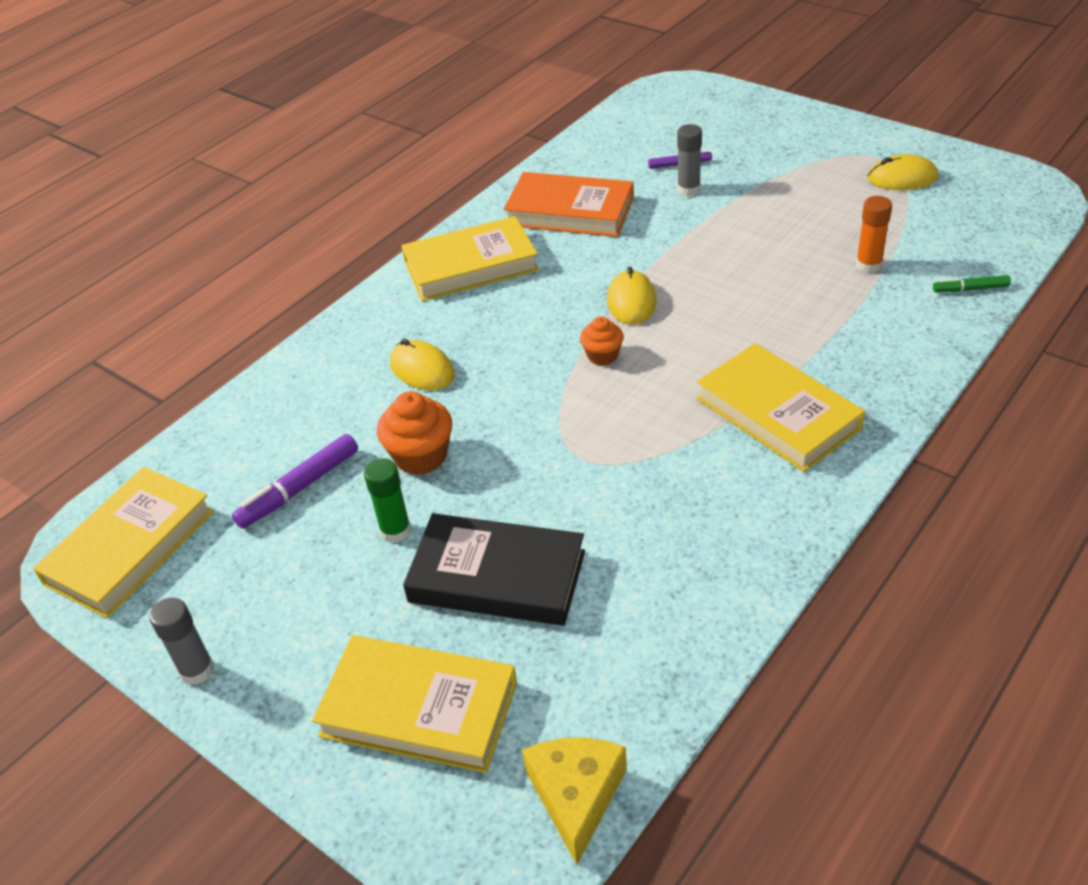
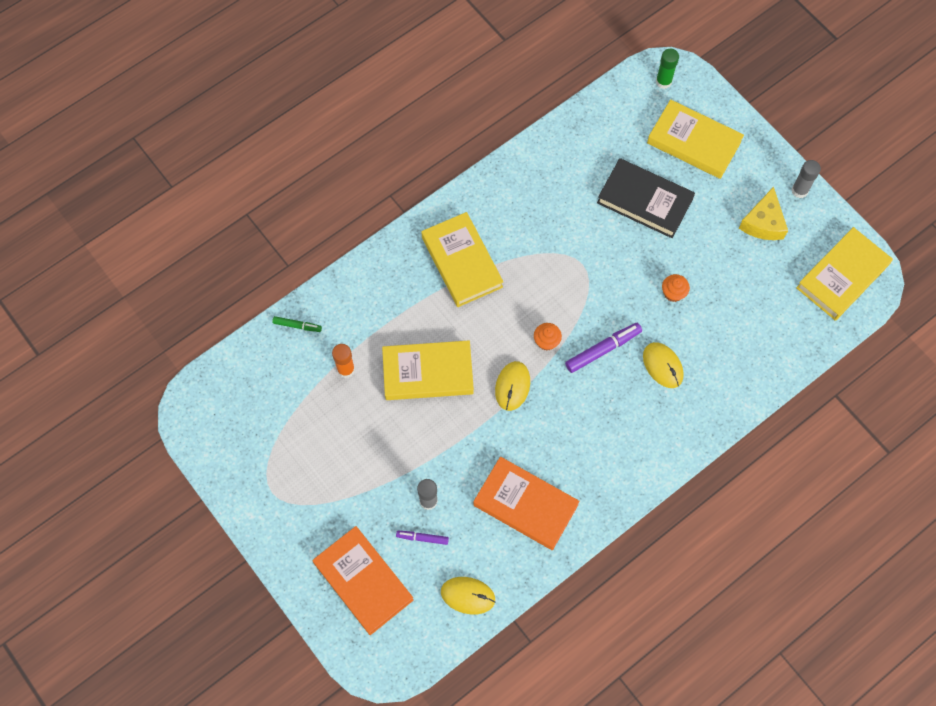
camera: 170 degrees left, 25 degrees up
(299, 488) = (746, 290): purple marker -> purple marker (603, 349)
(395, 531) = (693, 244): green glue stick -> green glue stick (663, 81)
(421, 456) = (673, 293): orange cupcake -> orange cupcake, size x0.62
(471, 266) = (613, 463): yellow book -> yellow book (428, 372)
(576, 796) = (632, 88): yellow cheese -> yellow cheese (763, 223)
(727, 126) = (363, 581): none -> orange book
(902, 178) = (270, 458): yellow mouse -> yellow mouse (468, 595)

